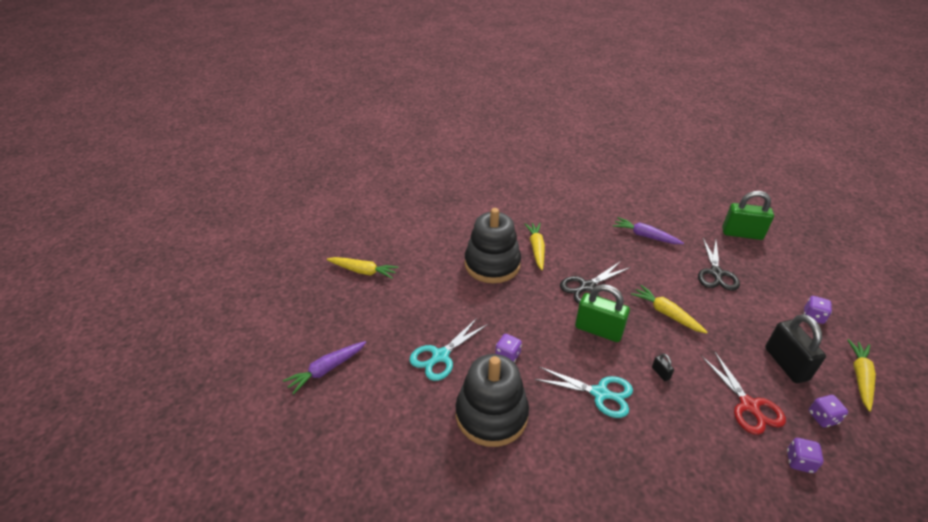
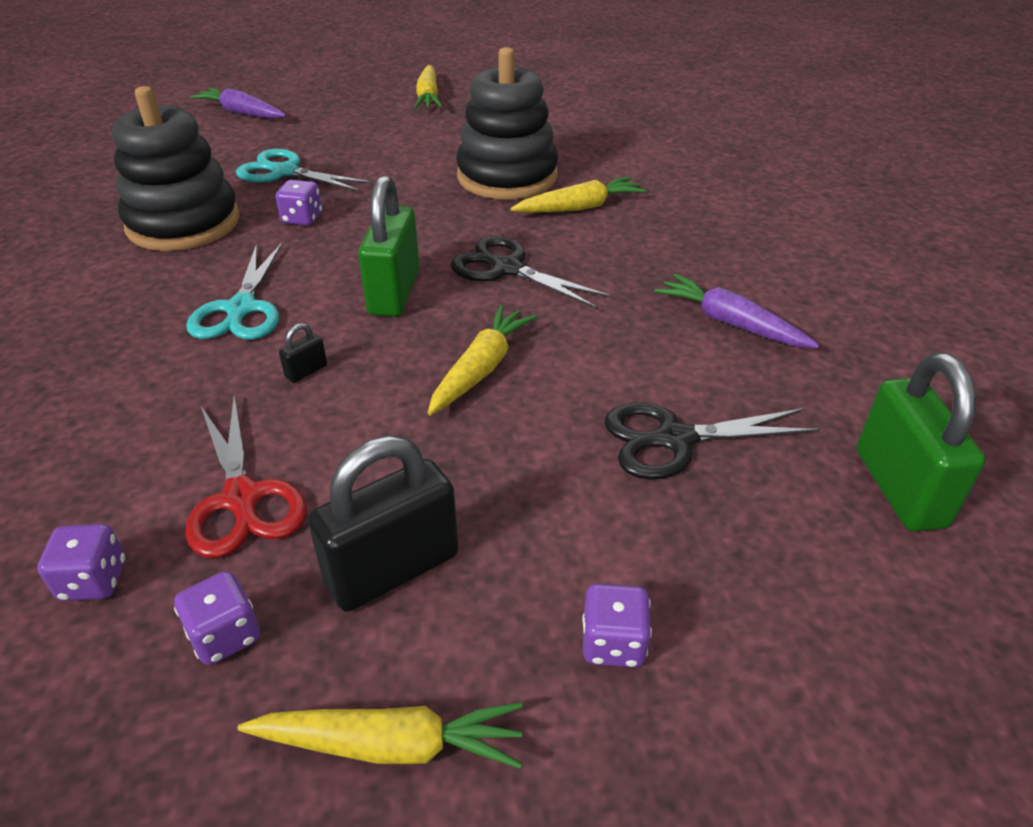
camera: 70 degrees right, 0 degrees up
(645, 236) = (731, 323): purple carrot -> purple carrot turned 60 degrees counterclockwise
(749, 406) = (242, 499): red scissors -> red scissors turned 75 degrees counterclockwise

